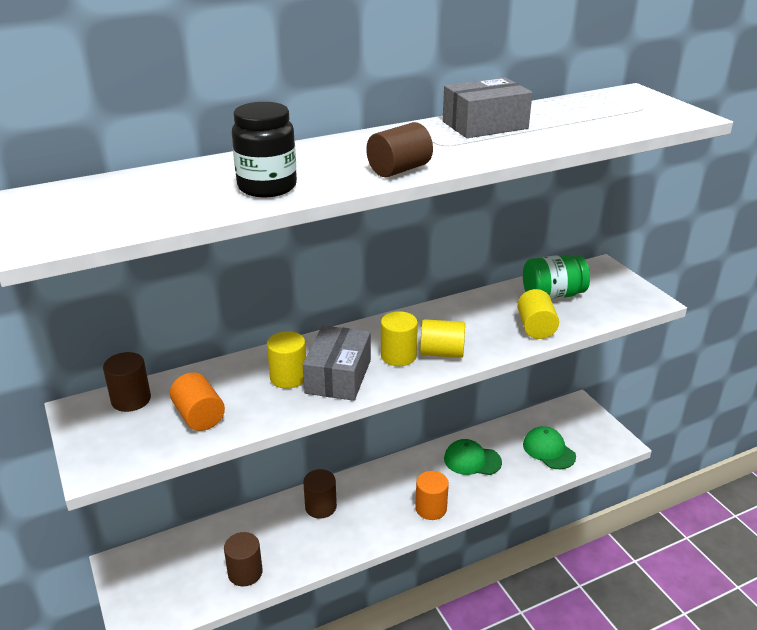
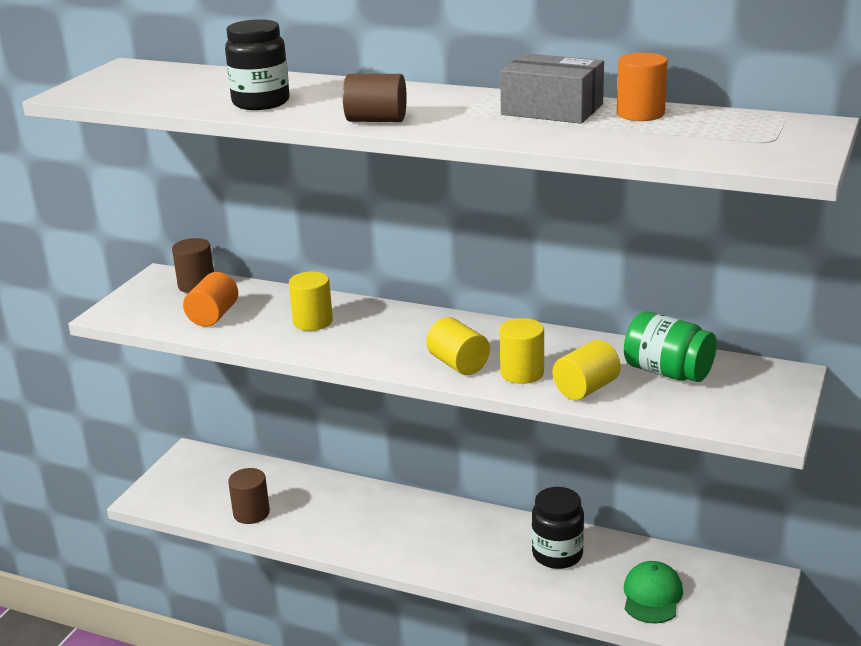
camera: 50 degrees right, 5 degrees down
(320, 507) = (371, 505): brown cylinder -> none
(338, 376) = (346, 339): grey box -> none
(398, 356) = (419, 348): yellow cylinder -> yellow cylinder (522, 373)
(431, 508) = (454, 565): orange cylinder -> orange cylinder (640, 114)
(472, 460) = (557, 554): green cap -> black jar

